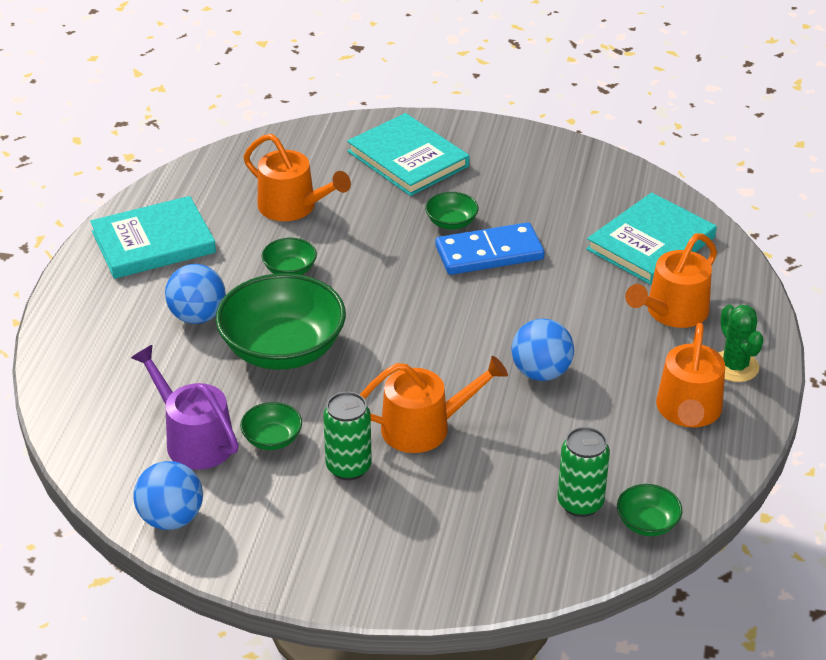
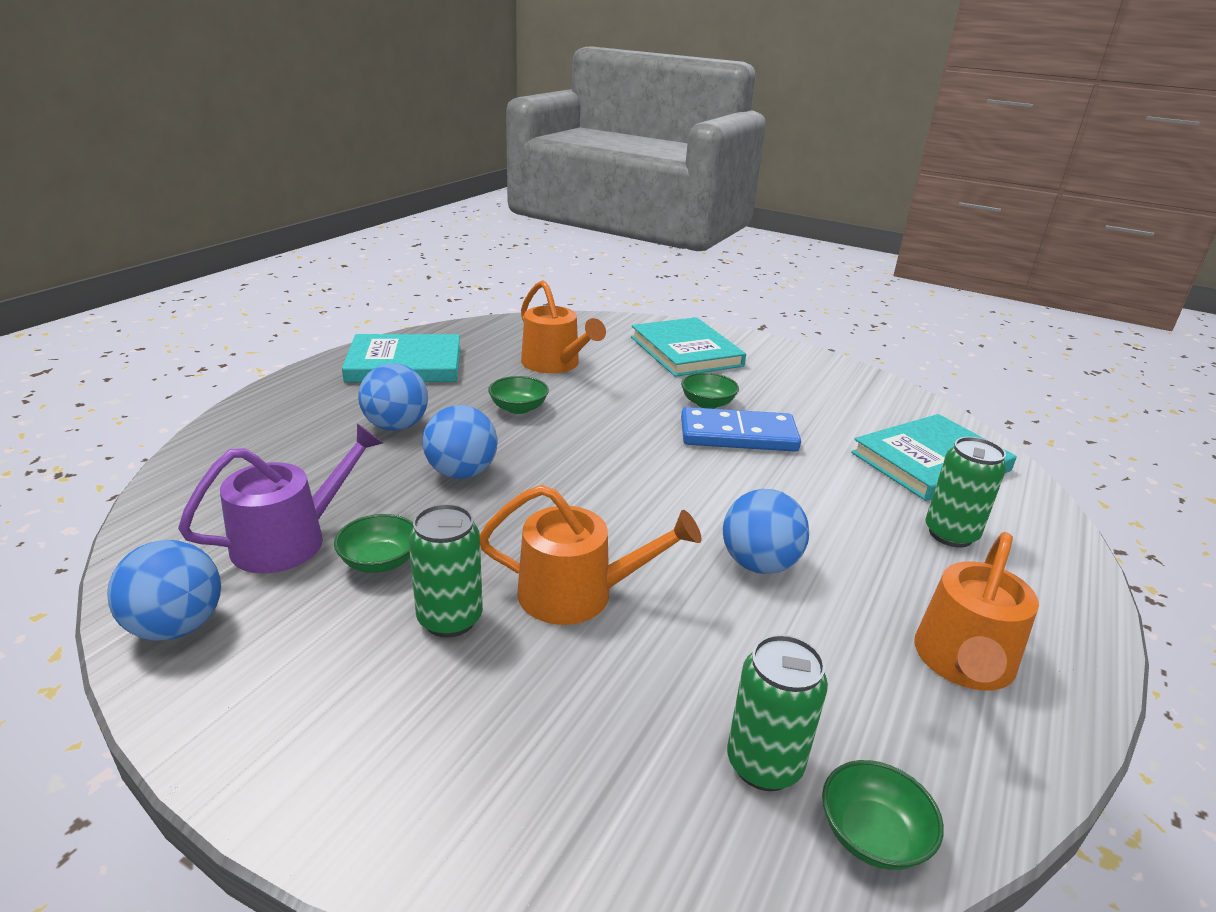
camera: 15 degrees right, 10 degrees down
(194, 440) = (290, 540): purple watering can -> purple watering can turned 75 degrees clockwise
(283, 349) = (461, 473): green bowl -> blue ball
(672, 312) = (950, 534): orange watering can -> green can
(735, 366) = (1037, 618): green cactus -> none

